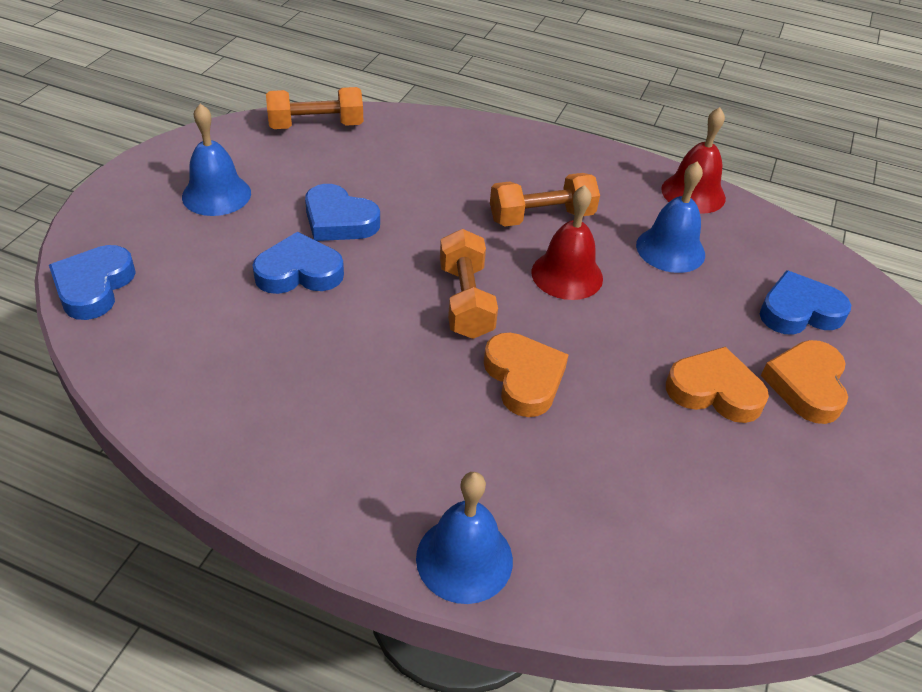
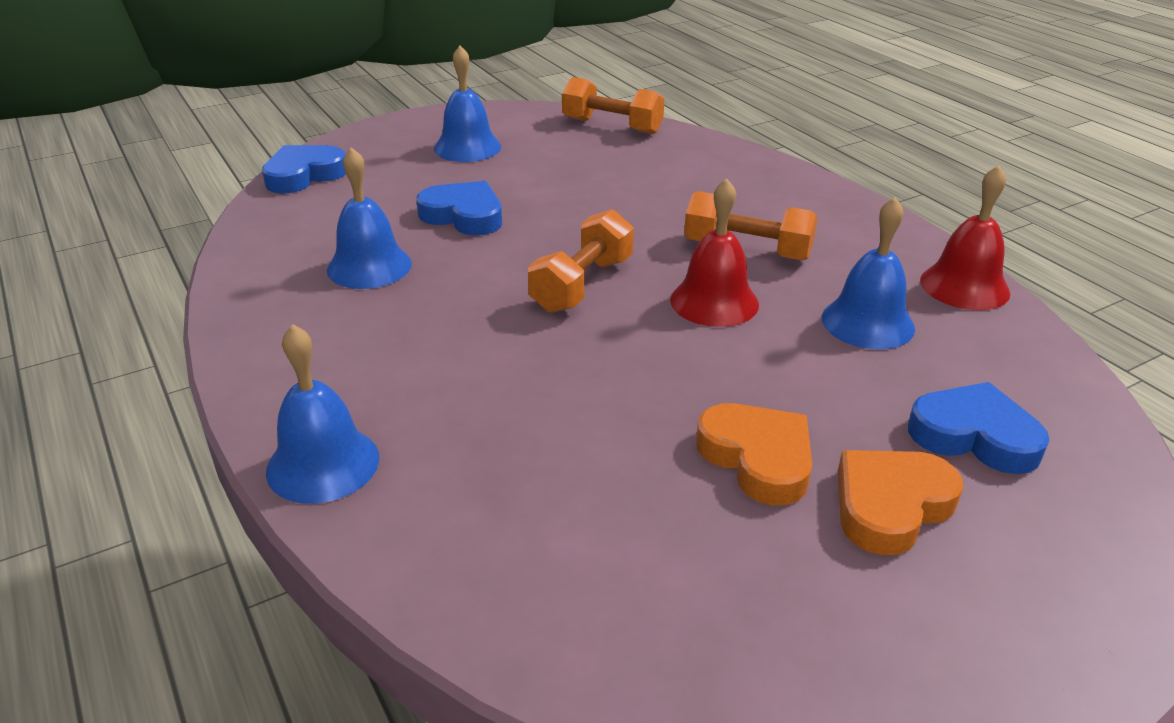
camera: 40 degrees right, 10 degrees down
(280, 361) = (369, 266): none -> blue bell
(339, 220) = (544, 193): blue heart -> none
(524, 378) = (559, 361): orange heart -> none

